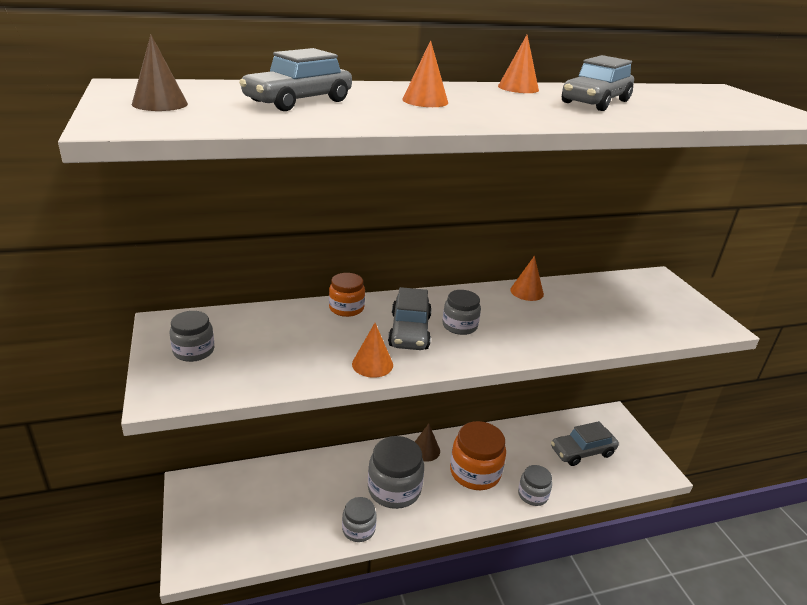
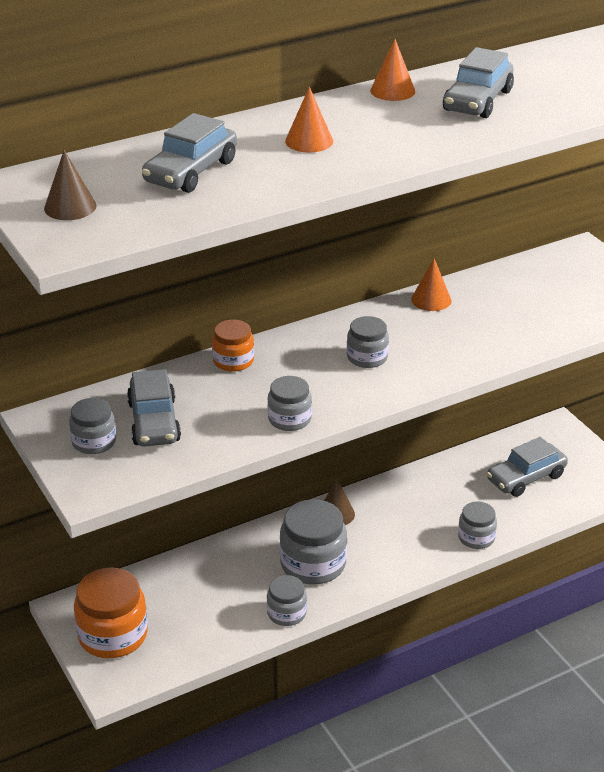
camera: 10 degrees left, 5 degrees up
(372, 364) = (289, 419): orange cone -> grey jar
(409, 331) = (314, 374): grey car -> grey car (154, 422)
(475, 472) = (403, 527): orange jar -> orange jar (113, 635)

